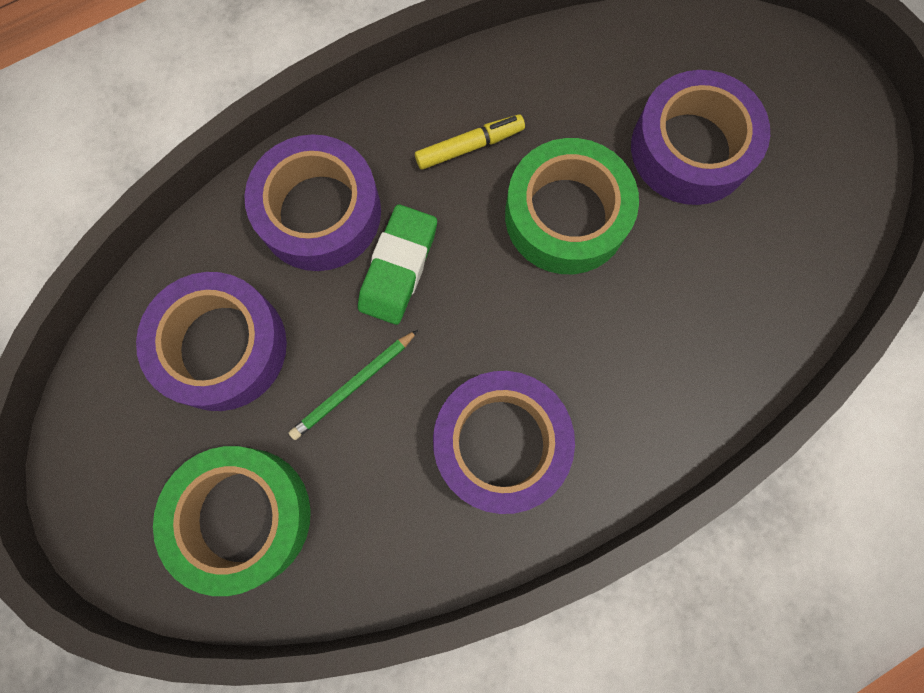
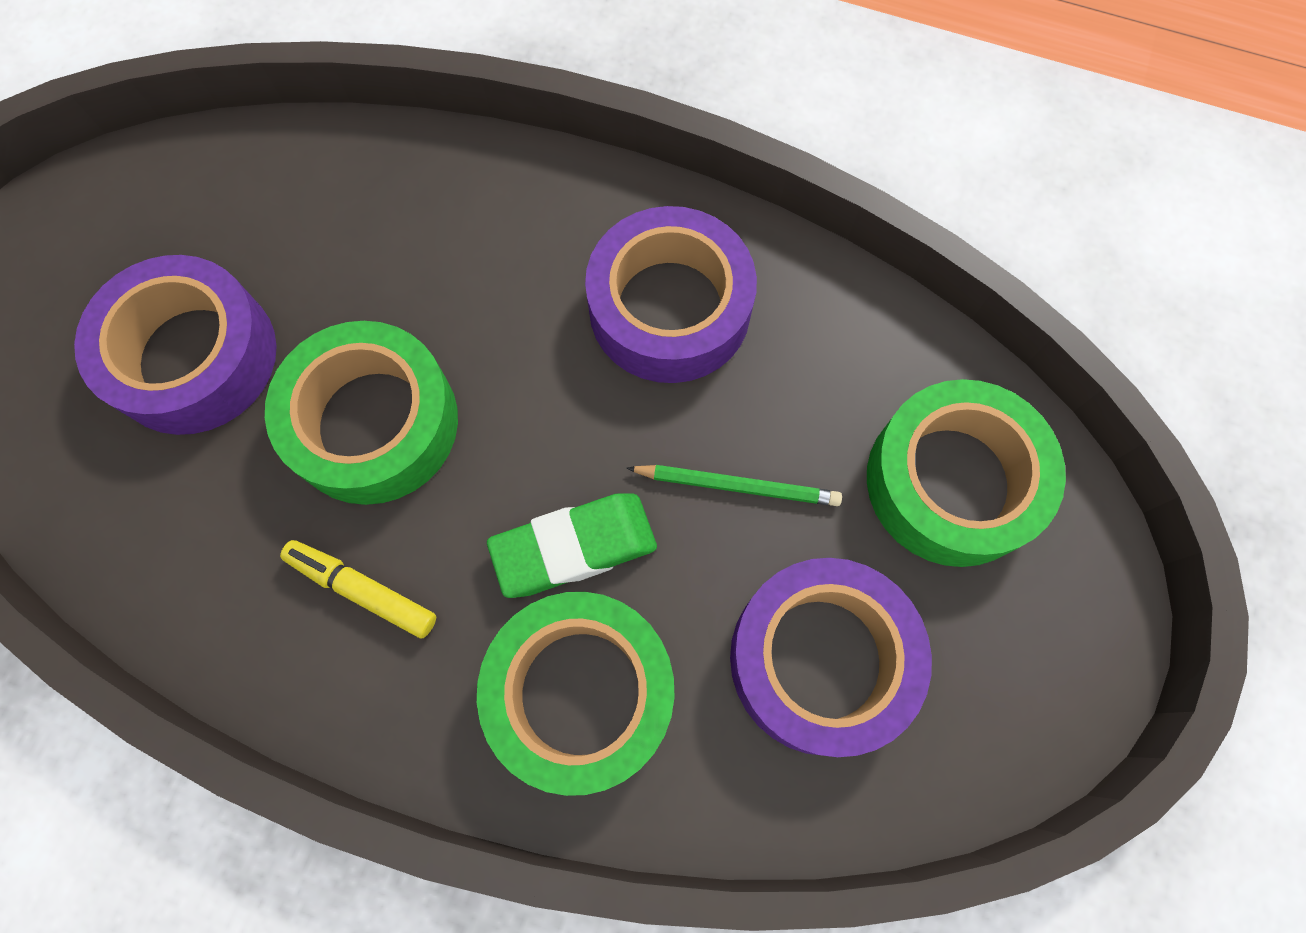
camera: 130 degrees left, 5 degrees down
(319, 212) = (581, 693): purple tape -> green tape

